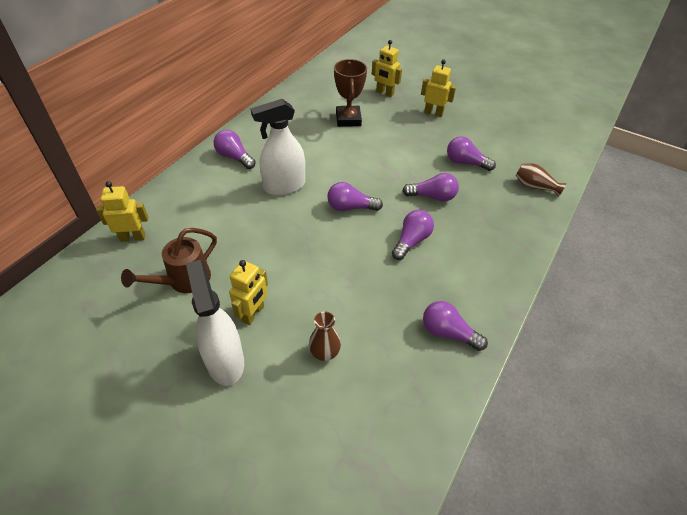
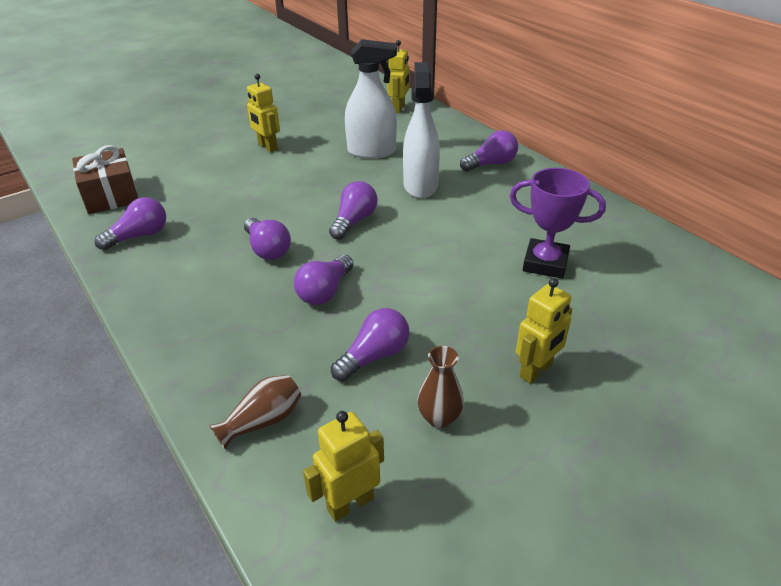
camera: 115 degrees right, 10 degrees down
(183, 281) = (330, 124): brown watering can -> none
(225, 361) = (237, 132): white spray bottle -> white spray bottle (372, 152)
(324, 353) = (196, 170): brown vase -> brown vase (439, 418)
(348, 119) = (545, 263): brown trophy -> purple trophy
(384, 93) = (621, 326): yellow robot -> yellow robot (350, 503)
(407, 404) = (111, 195): none -> brown gift

